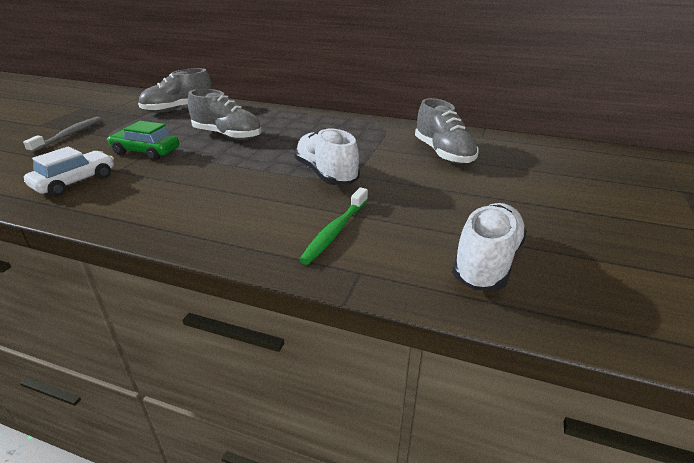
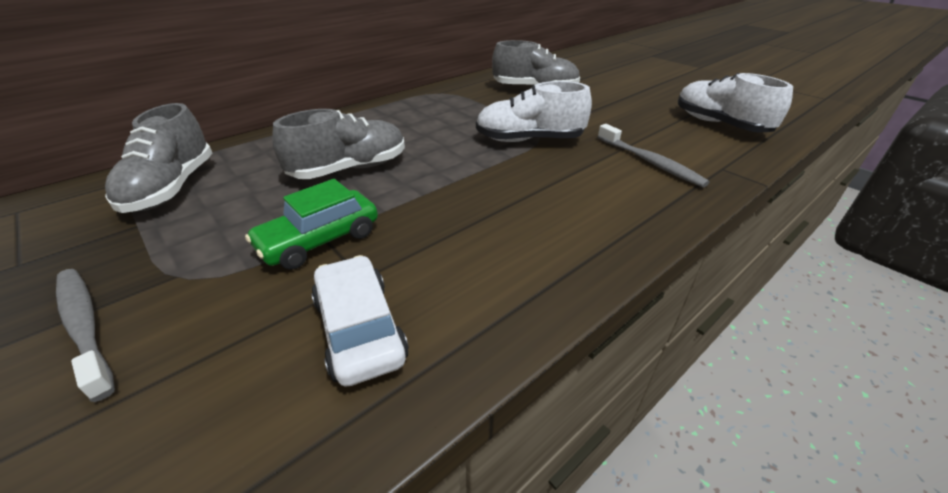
camera: 60 degrees left, 5 degrees up
(335, 231) = (650, 162): green toothbrush -> grey toothbrush

